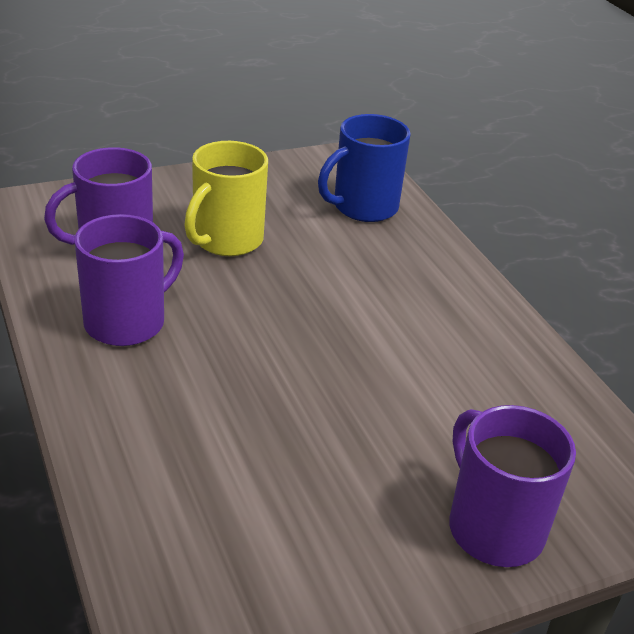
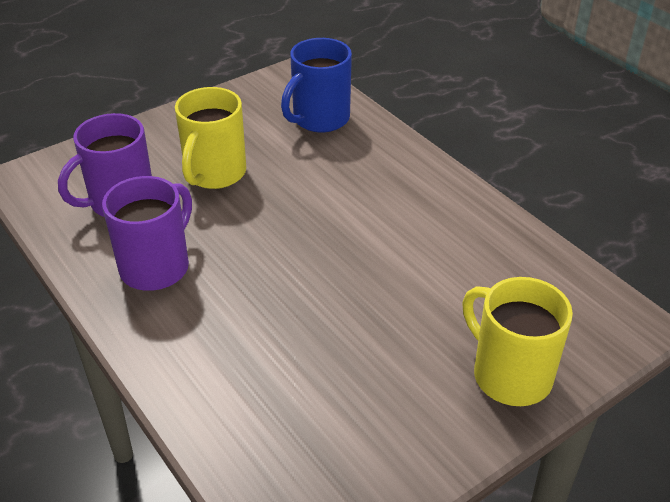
camera: 10 degrees left, 5 degrees up
(493, 527) = (509, 375): purple mug -> yellow mug

